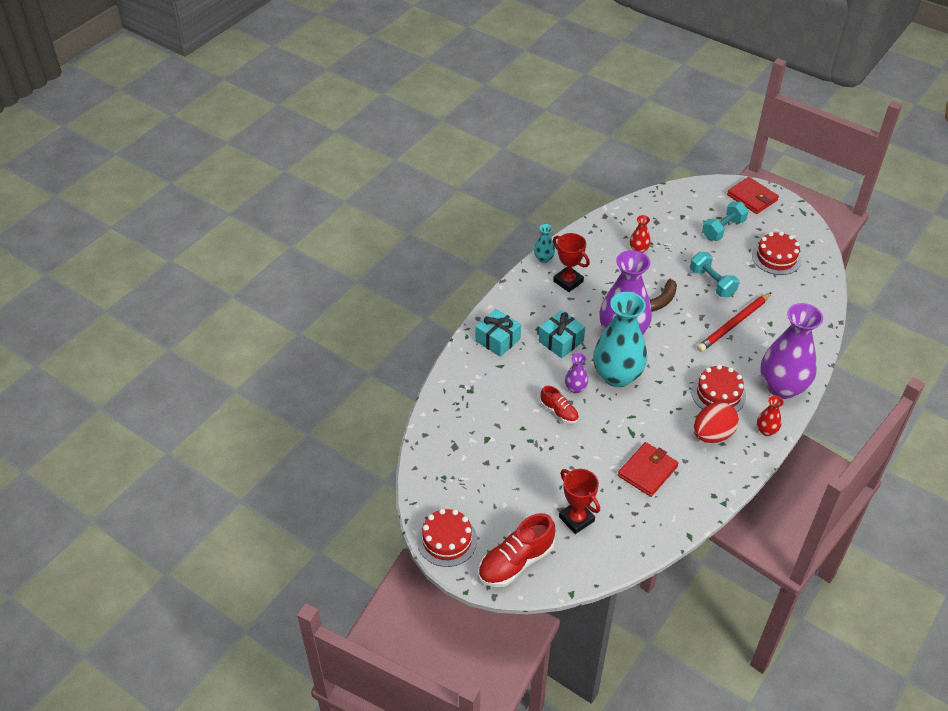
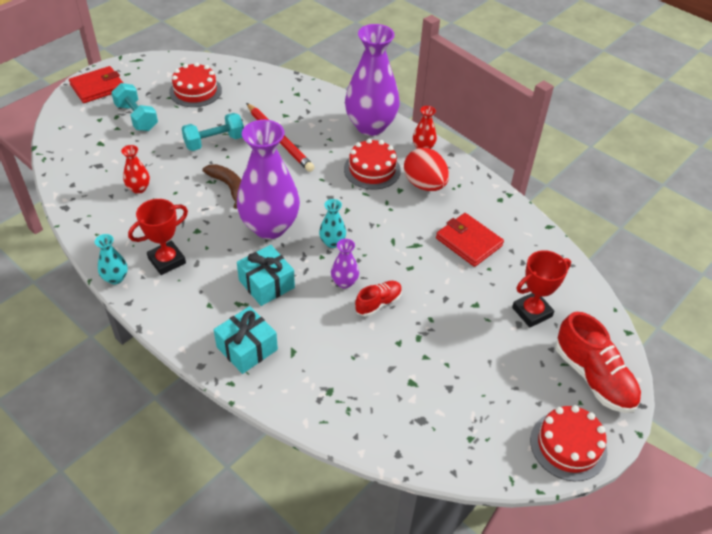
camera: 85 degrees left, 0 degrees up
(617, 376) = (332, 242): turquoise vase -> turquoise vase, size x0.43

